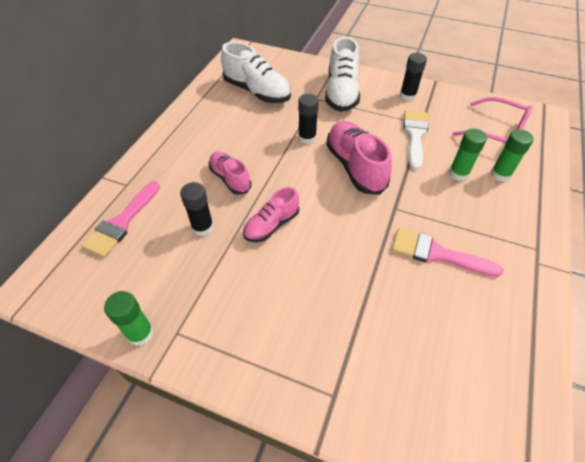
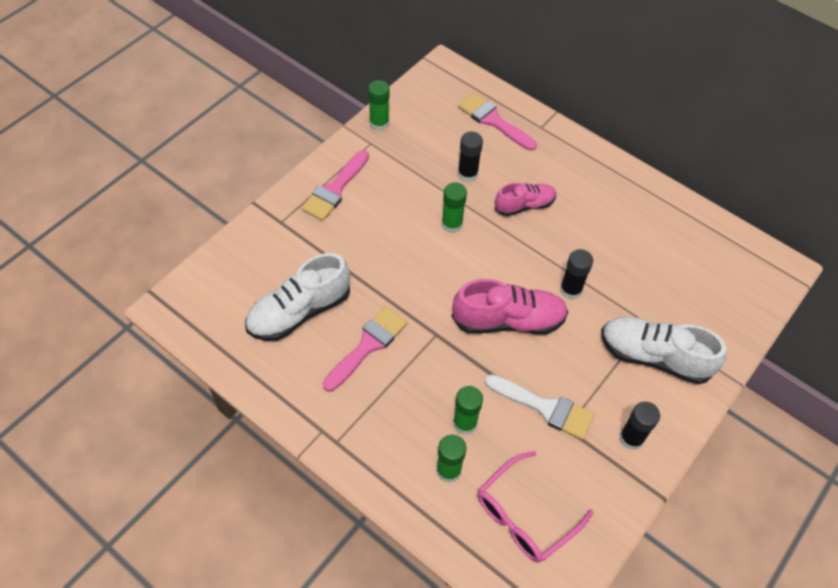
camera: 105 degrees right, 5 degrees up
(257, 92) = (674, 263): white shoe -> white shoe (299, 312)
(262, 349) = (335, 189): none -> pink brush
(271, 225) = (452, 224): pink shoe -> green glue stick

